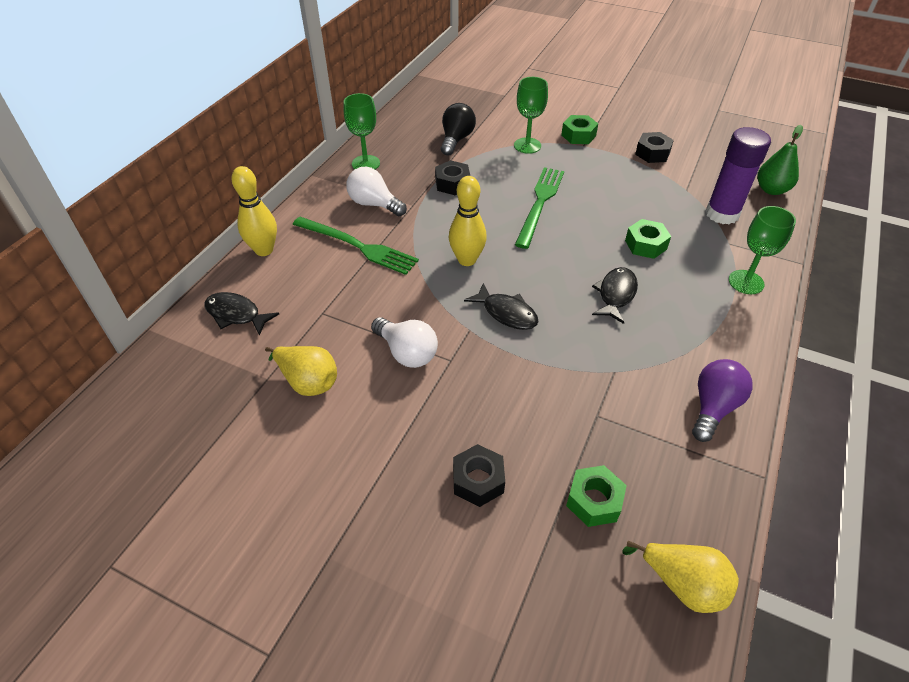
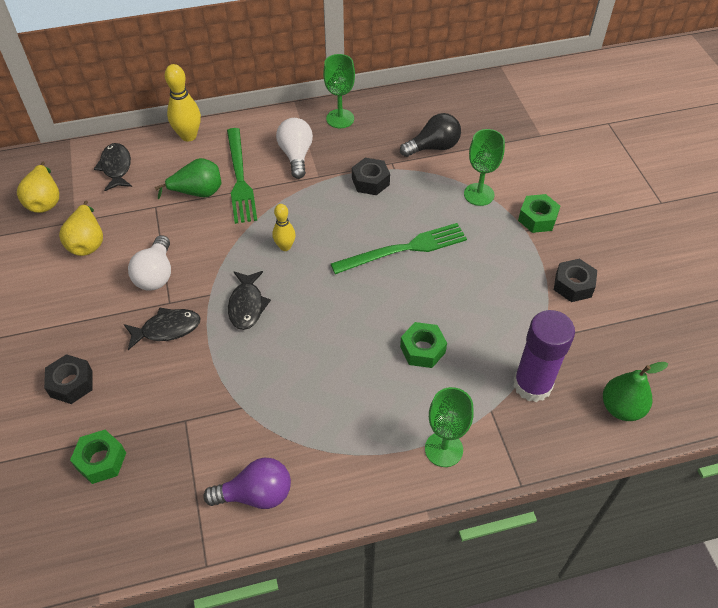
camera: 50 degrees right, 5 degrees up
(341, 278) = (198, 192): none -> green pear
(467, 260) = (285, 247): yellow bowling pin -> yellow bowling pin, size x0.63
(615, 294) = (334, 362): black fish -> black fish (167, 329)
(682, 584) = (64, 552): yellow pear -> yellow pear (45, 201)

